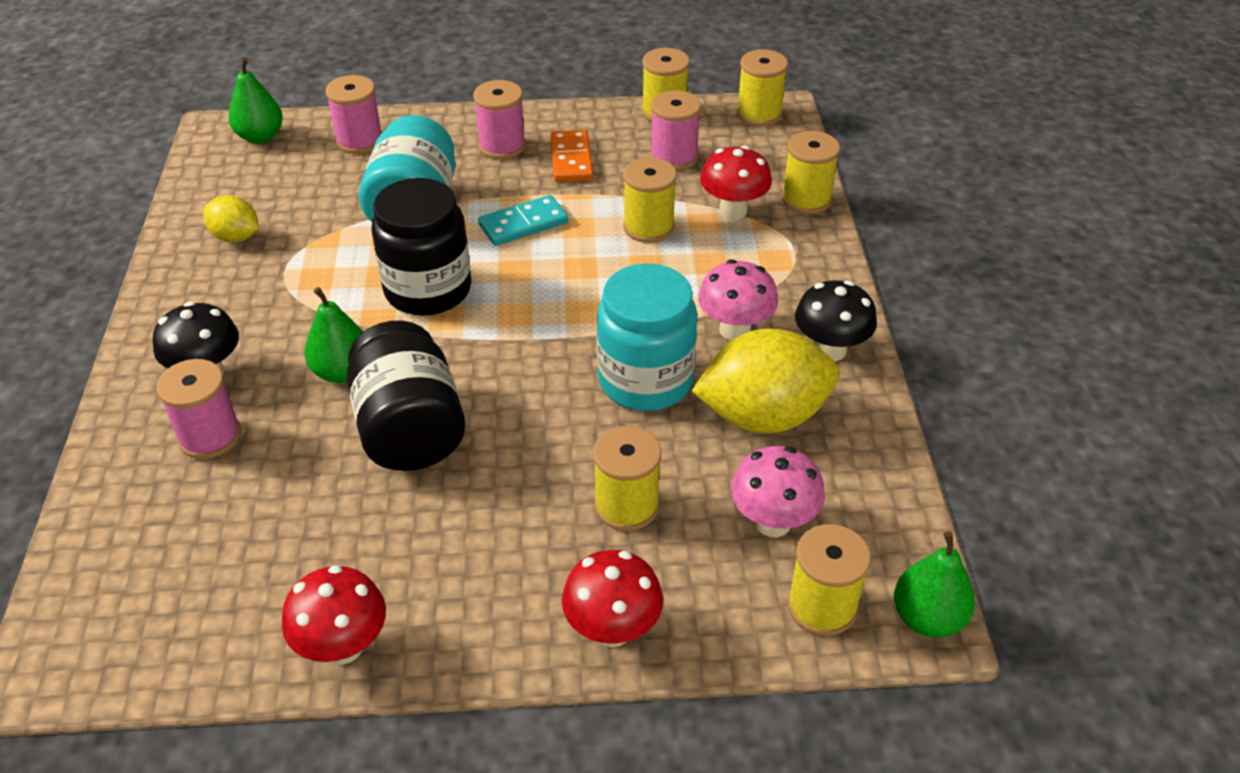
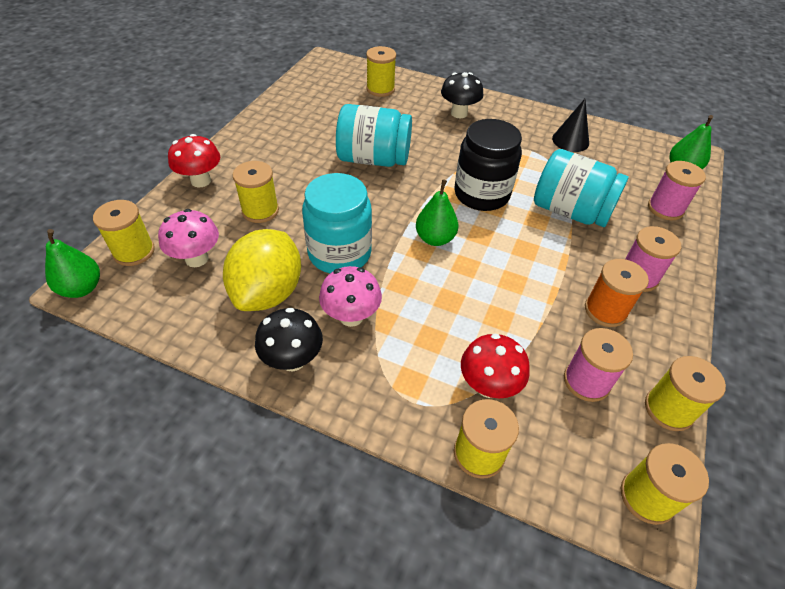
camera: 115 degrees right, 5 degrees up
(210, 436) = (415, 107): pink spool -> none
(236, 237) = (570, 140): yellow lemon -> black cone
(342, 372) = (431, 150): green pear -> green pear (435, 238)
(343, 646) = (270, 114): red mushroom -> none
(409, 429) = (373, 159): black jar -> turquoise jar
(523, 224) = (529, 255): turquoise domino -> none
(571, 159) = (605, 310): orange domino -> orange spool
(648, 227) = (492, 320): yellow spool -> yellow spool (380, 89)

